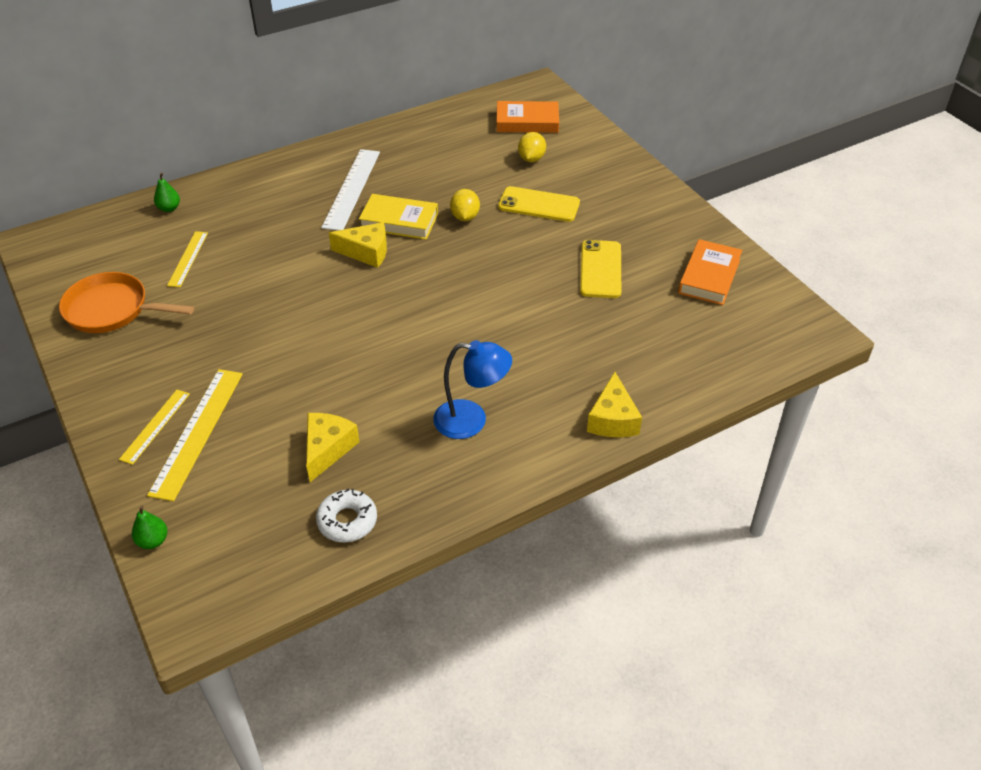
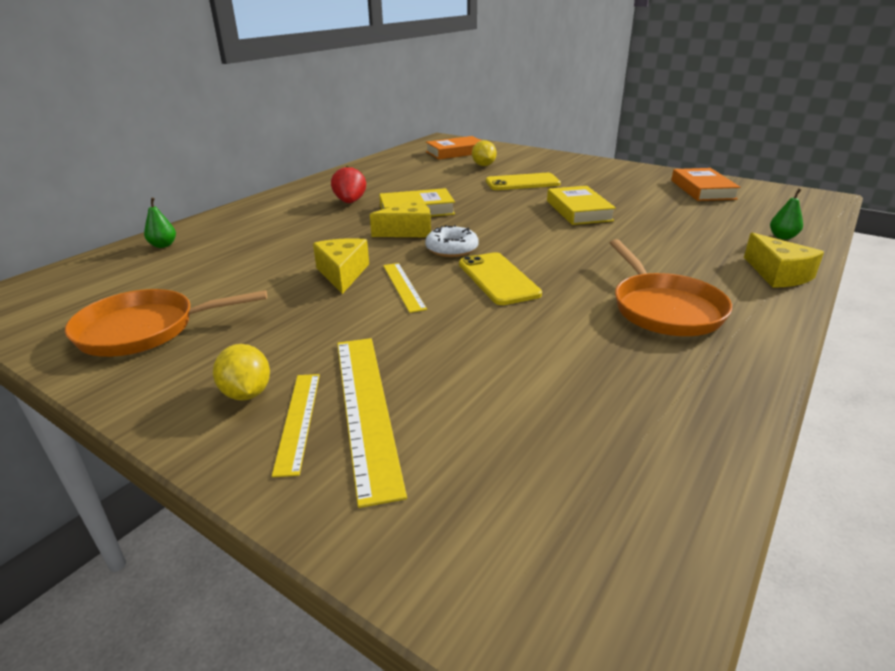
camera: 25 degrees left, 15 degrees down
(153, 541) = (423, 568): green pear -> green pear (782, 237)
(188, 258) = (216, 272): yellow ruler -> yellow ruler (403, 286)
(327, 449) = (550, 374): yellow cheese -> yellow cheese (342, 273)
(347, 521) = (665, 434): white donut -> white donut (452, 249)
(352, 189) = (350, 202): white ruler -> red strawberry
(465, 217) = (471, 198): yellow lemon -> yellow lemon (247, 393)
(471, 420) = (664, 308): blue lamp -> orange pan
(543, 271) = (578, 210): none -> yellow book
(601, 269) = (621, 201): yellow phone -> yellow phone (498, 279)

